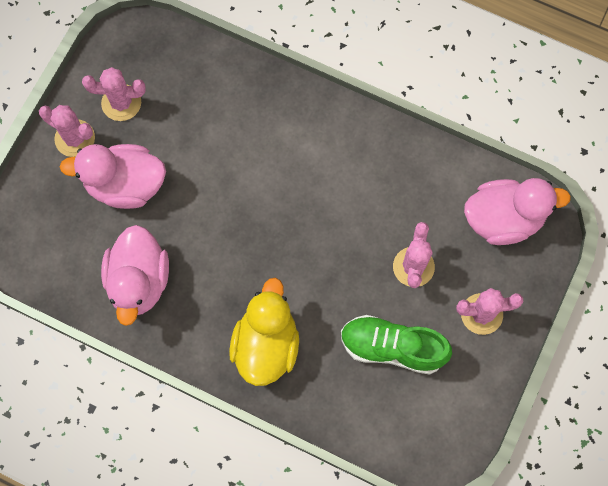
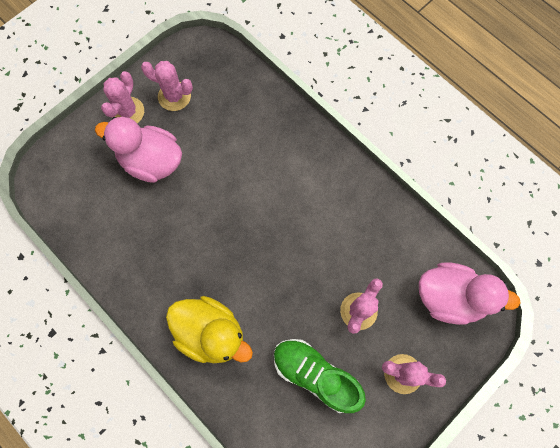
camera: 20 degrees right, 0 degrees up
(75, 138) = (128, 112): pink cactus -> pink cactus turned 60 degrees clockwise
(139, 281) = (130, 242): pink duck -> none
(266, 345) = (211, 333): yellow duck -> yellow duck turned 90 degrees clockwise

